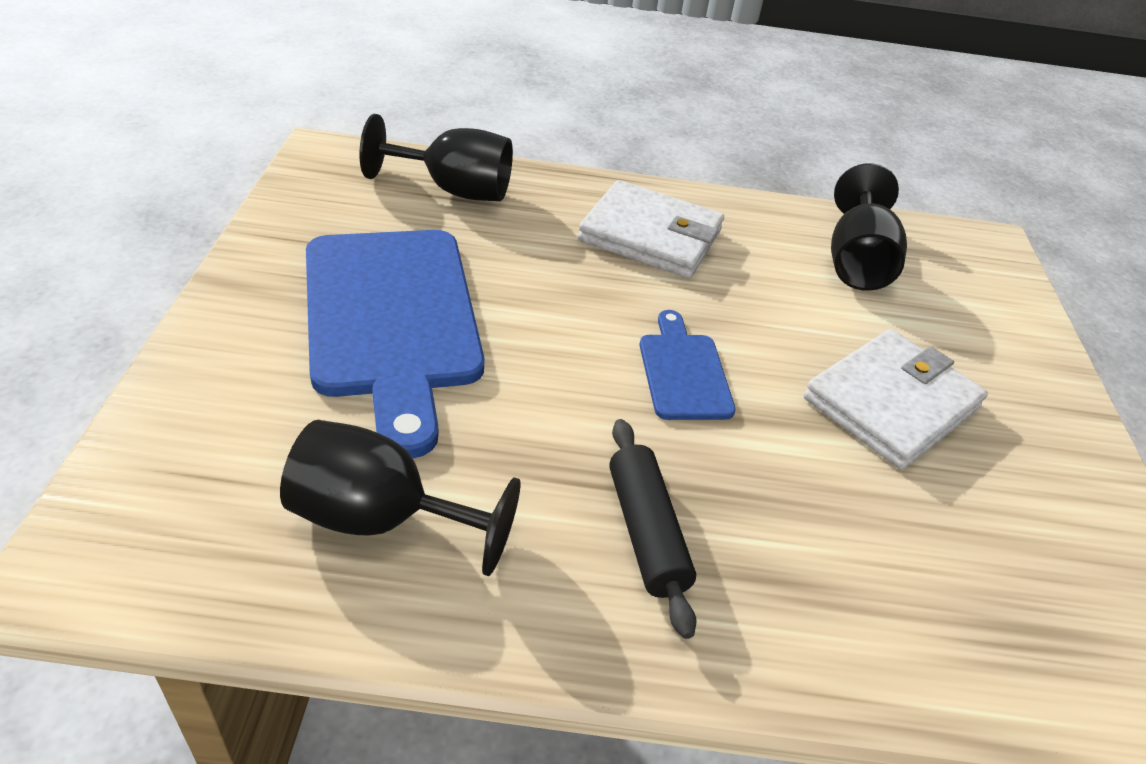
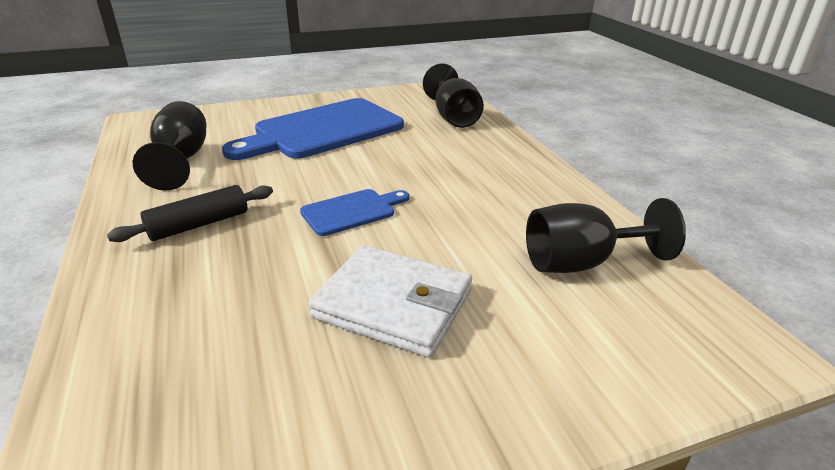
camera: 70 degrees right, 10 degrees down
(650, 236) = (489, 175): white wallet -> none

